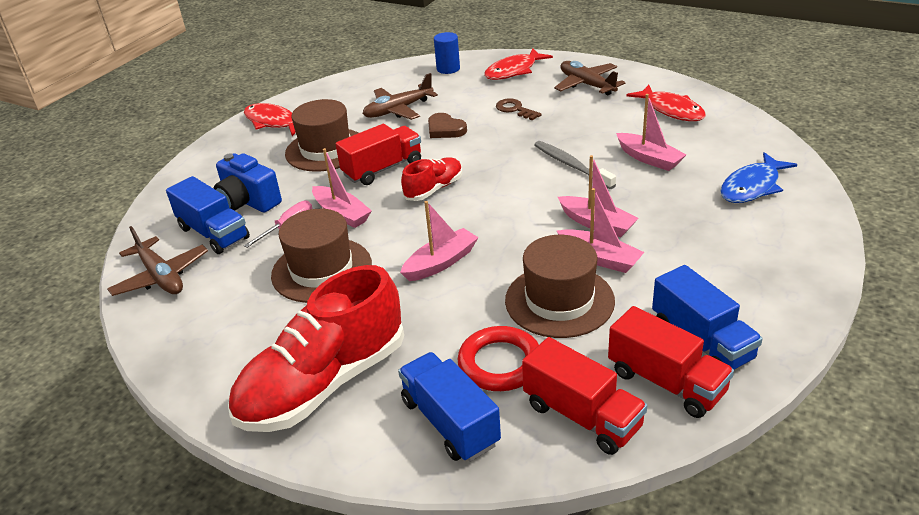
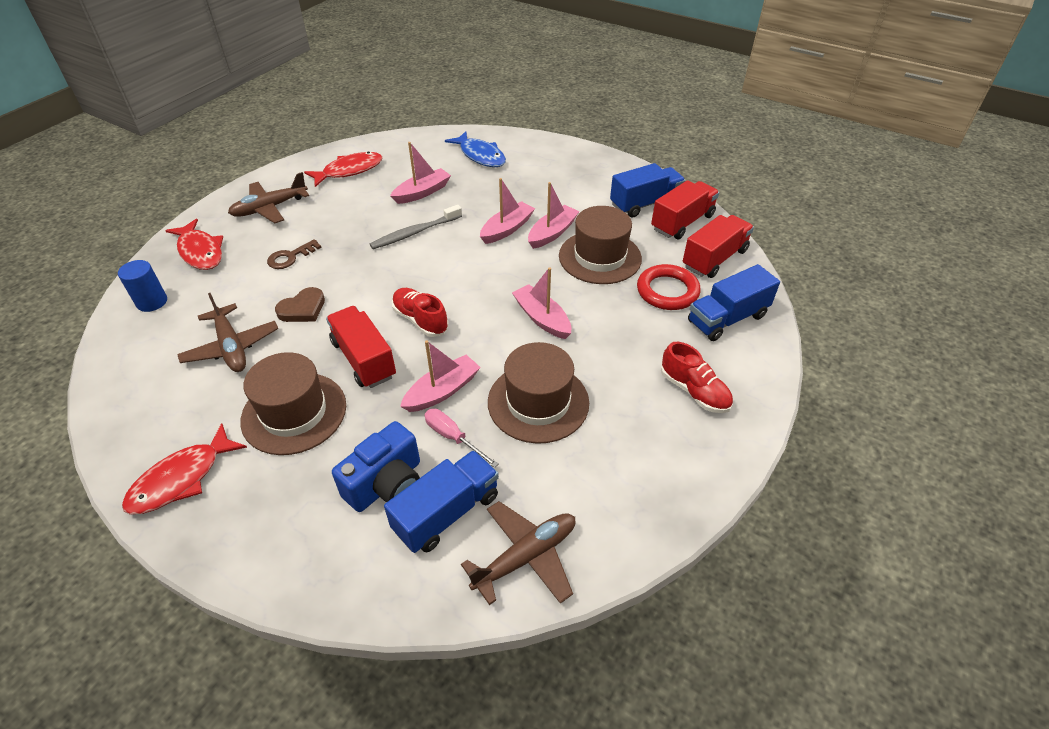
camera: 90 degrees left, 10 degrees up
(324, 384) = (694, 391): red shoe -> red shoe, size x0.50

